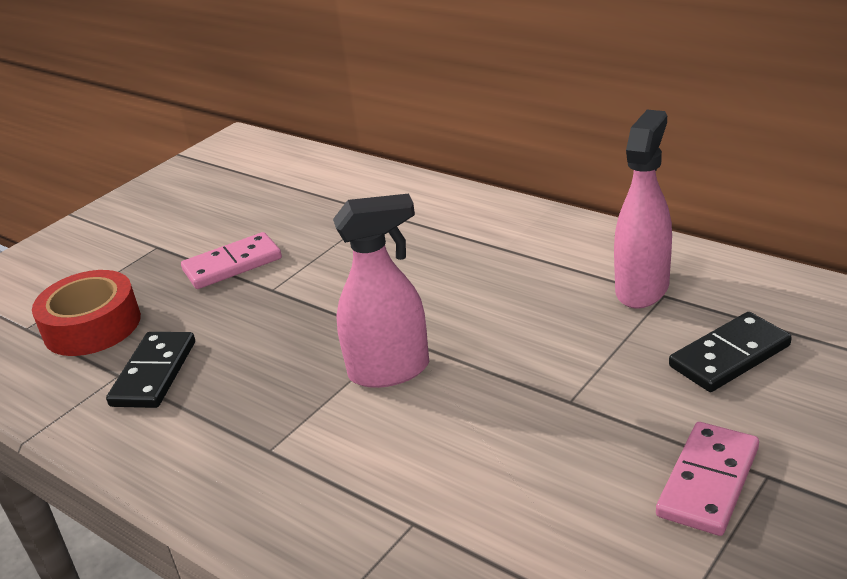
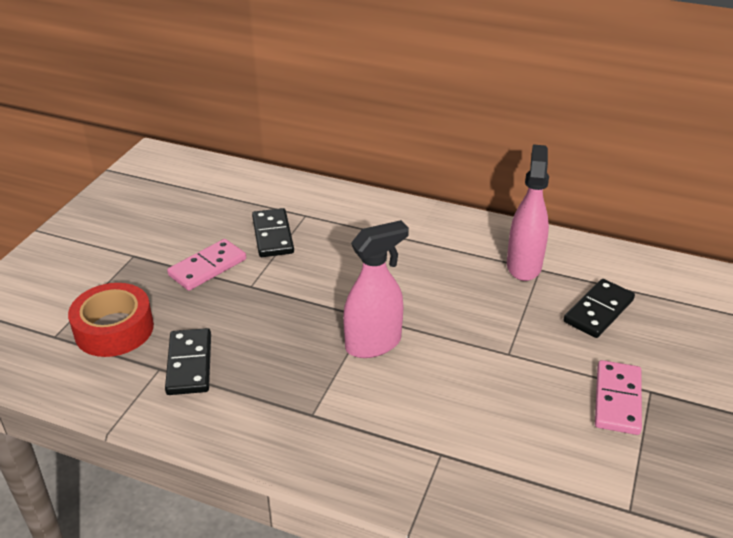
camera: 20 degrees left, 5 degrees up
(327, 233) = (272, 235): none -> black domino

